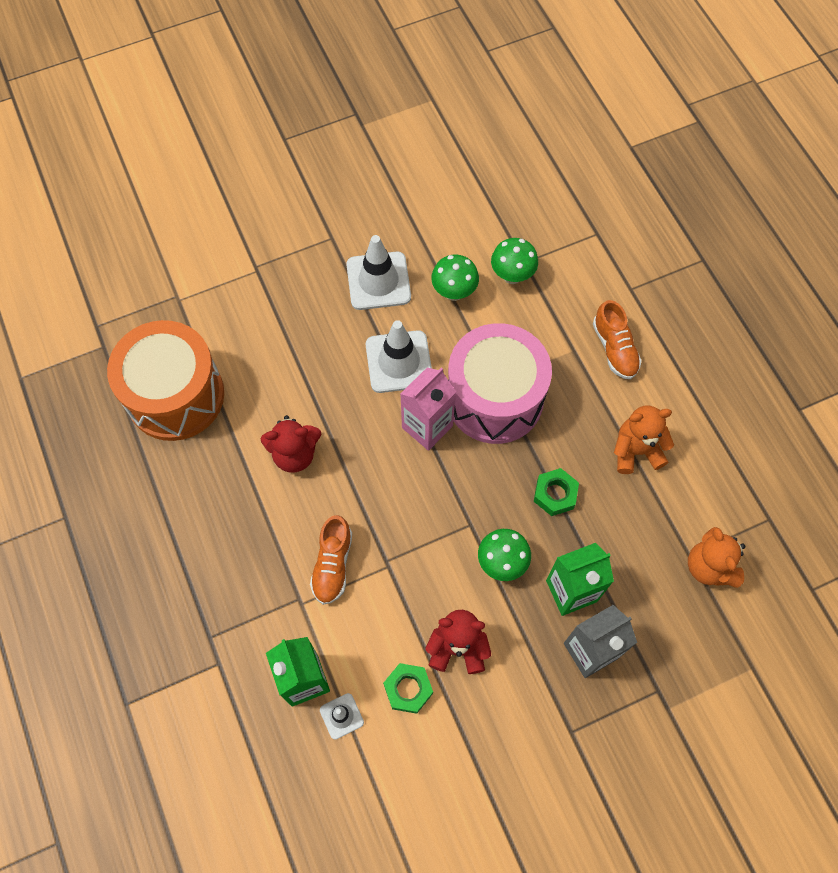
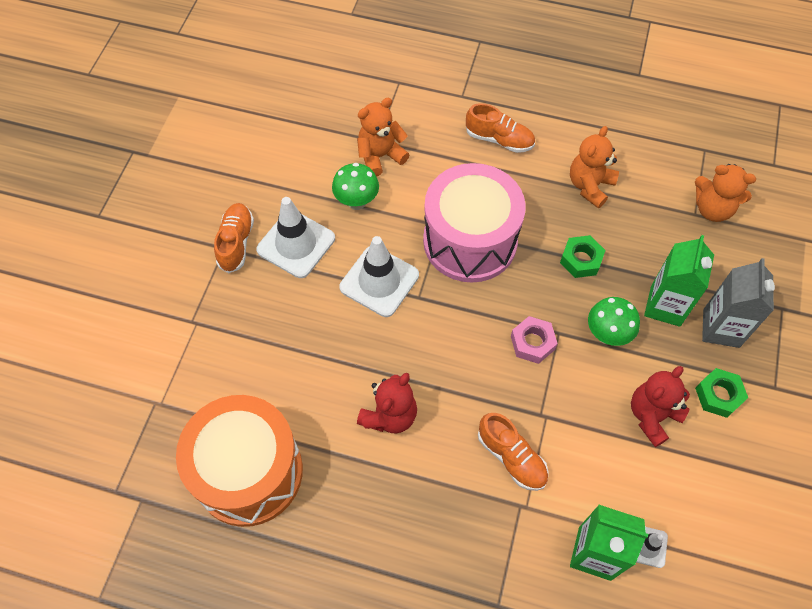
camera: 50 degrees left, 5 degrees down
(343, 242) = (236, 243): none -> orange shoe
(408, 689) = (660, 478): green nut -> green nut (718, 395)
(427, 427) = (452, 302): pink carton -> none
(444, 511) = (532, 343): none -> pink nut
(512, 276) = (380, 156): green mushroom -> orange teddy bear

